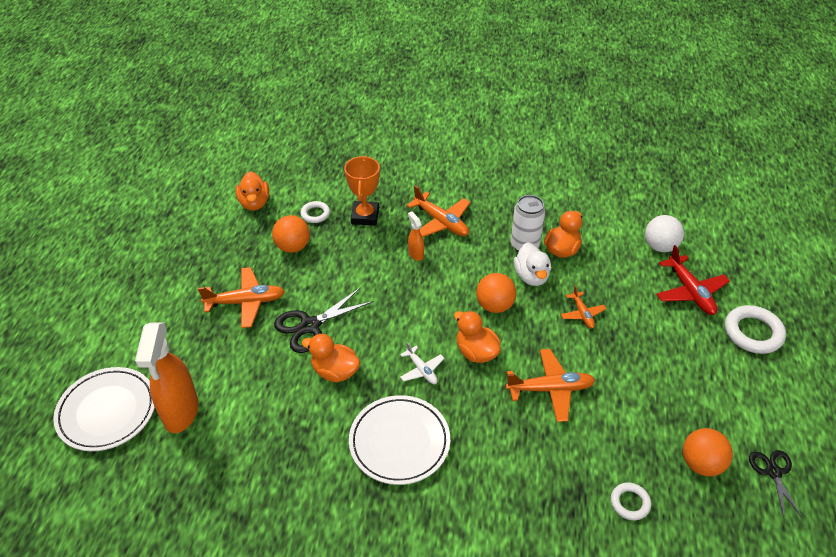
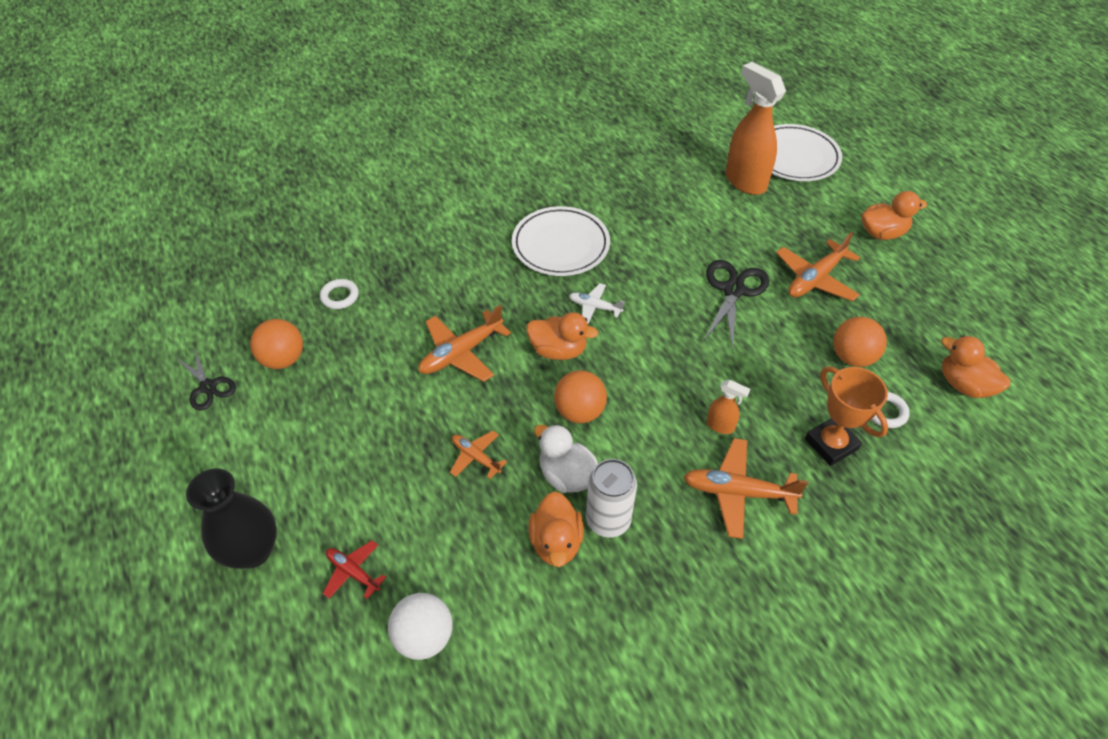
camera: 145 degrees right, 5 degrees up
(335, 371) = (667, 266): orange duck -> orange duck (882, 233)
(690, 292) = (353, 572): red plane -> red plane, size x0.58
(753, 333) = (252, 551): white ring -> black vase

